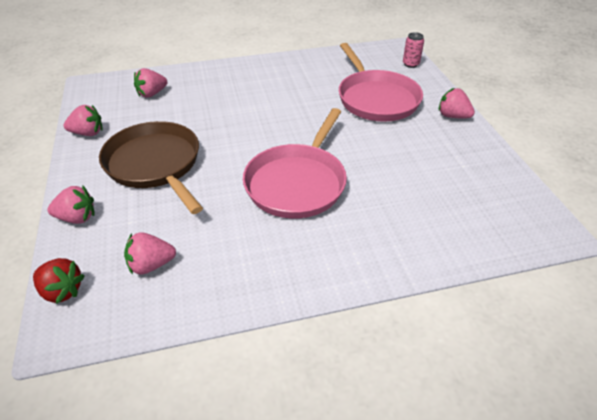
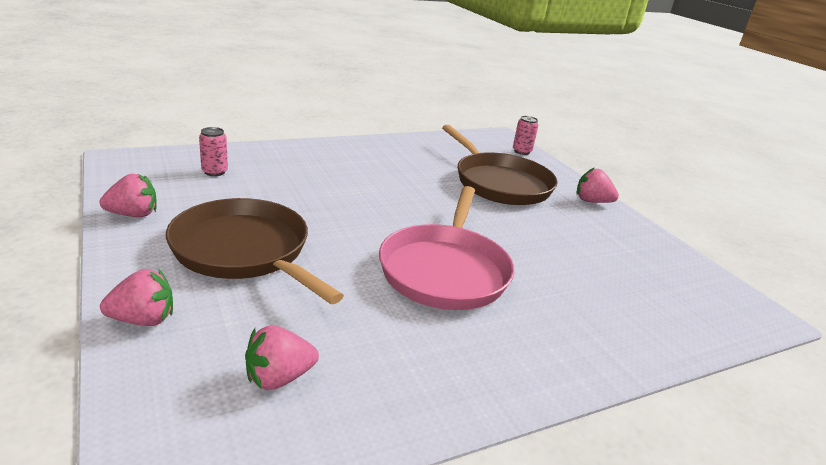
camera: 15 degrees left, 15 degrees down
(62, 291) = (143, 423): red strawberry -> none
(152, 94) = (214, 172): pink strawberry -> pink can
(376, 99) = (500, 183): pink pan -> brown pan

